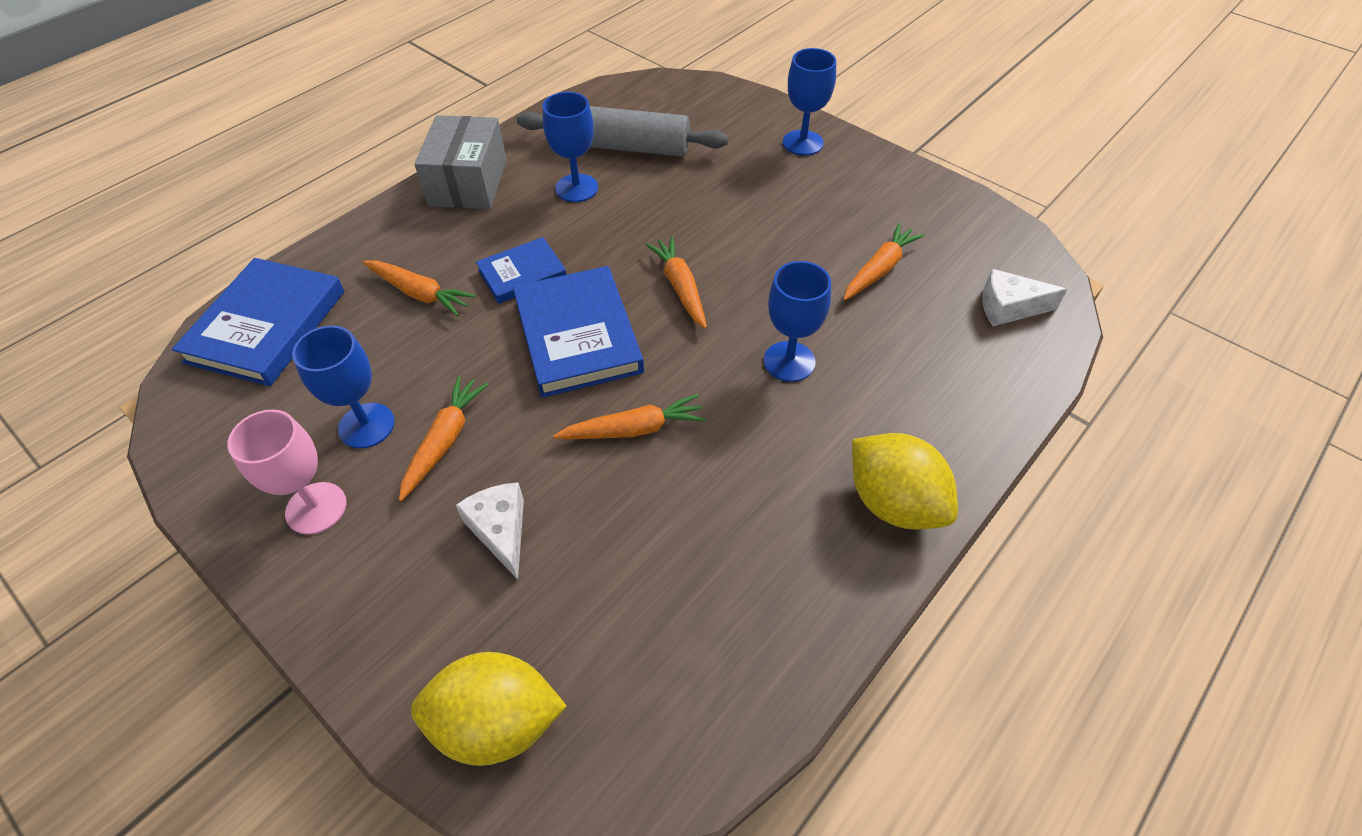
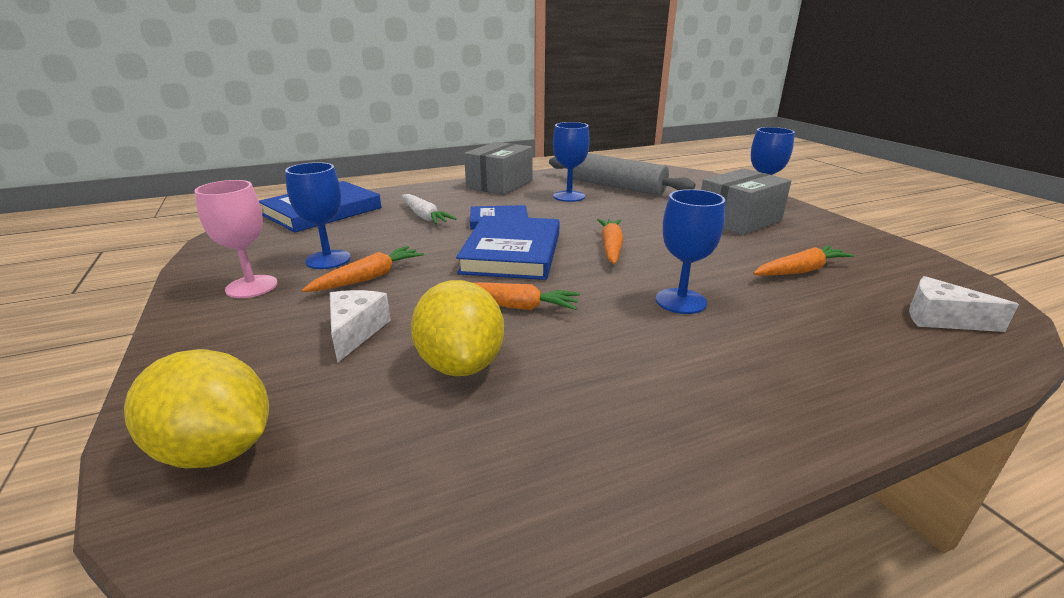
camera: 25 degrees right, 25 degrees down
(419, 293) = (424, 216): orange carrot -> white carrot
(792, 186) = (739, 220): none -> grey box
(893, 502) = (743, 420): yellow lemon -> yellow lemon (461, 364)

